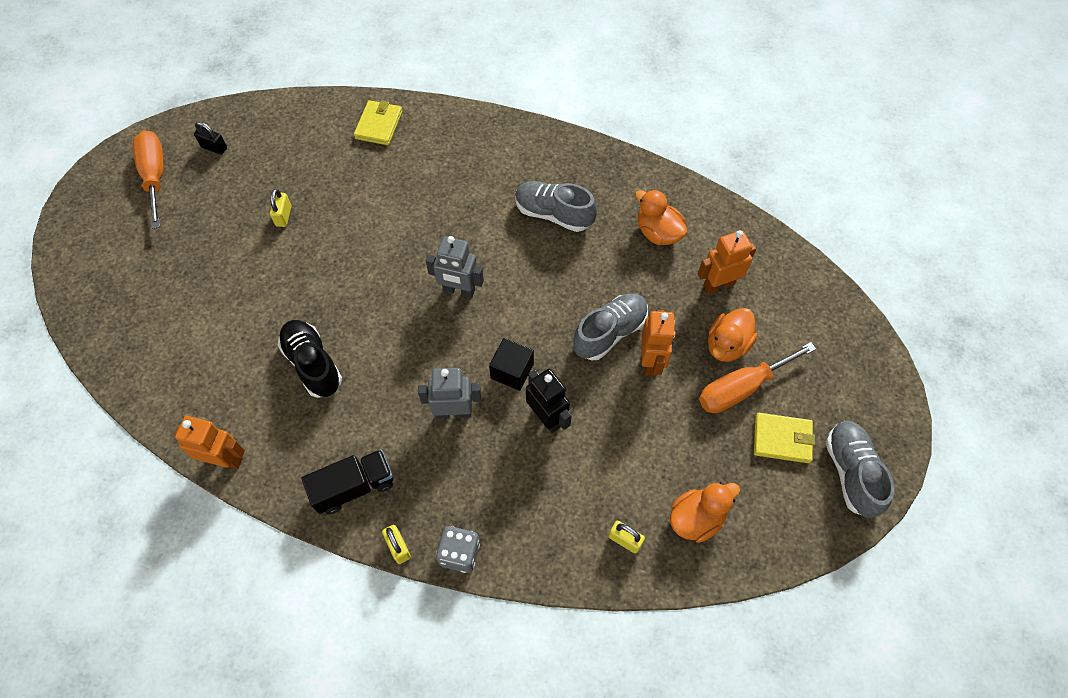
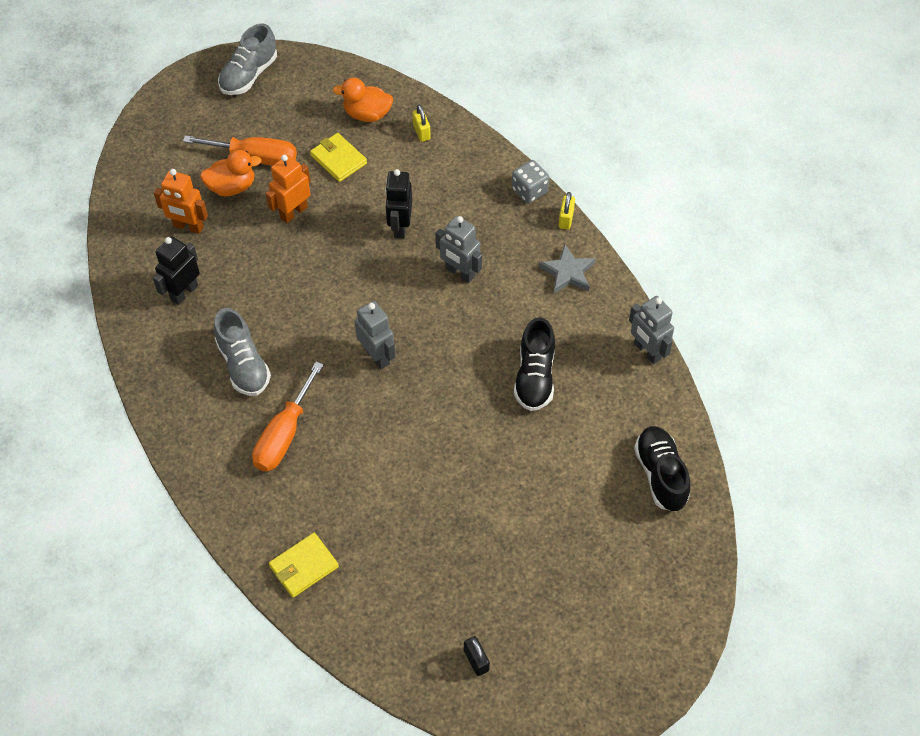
camera: 140 degrees left, 5 degrees down
(149, 355) = (660, 474): none -> black shoe
(155, 176) = (554, 667): orange screwdriver -> orange screwdriver (284, 435)
(225, 459) = (647, 351): orange robot -> grey robot
(283, 216) = (464, 529): yellow padlock -> none
(354, 487) = (568, 272): black truck -> grey star
(512, 371) = (394, 271): black cube -> none
(610, 332) = (300, 249): grey shoe -> none
(658, 233) = (184, 292): orange duck -> black robot
(782, 439) = (266, 116): yellow wallet -> yellow wallet (338, 159)

